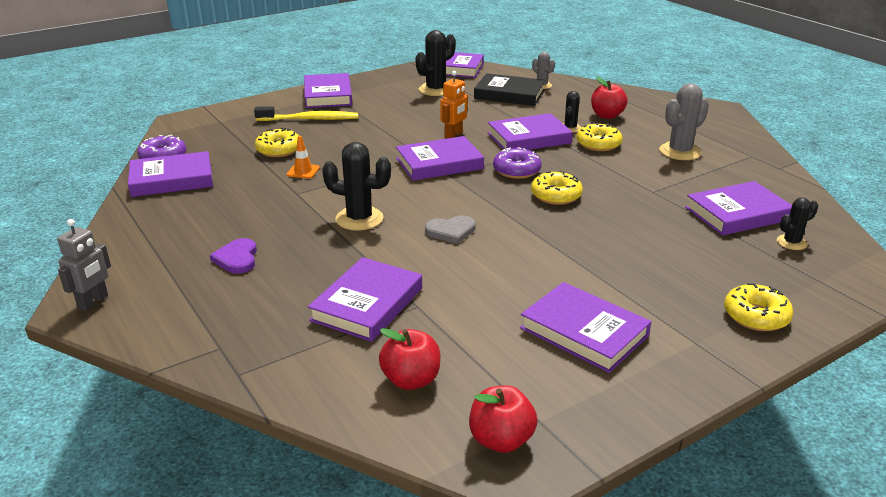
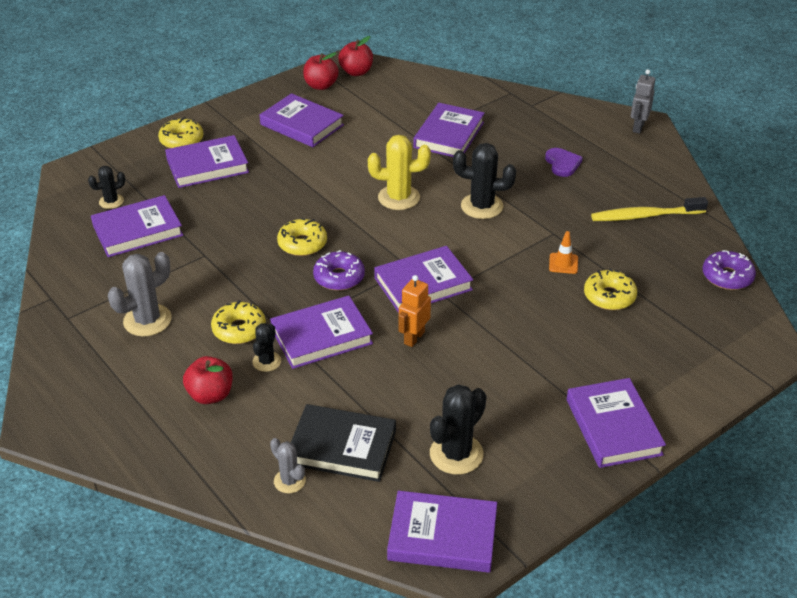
camera: 175 degrees right, 10 degrees up
(172, 179) = (688, 244): purple book -> purple book (207, 166)
(310, 119) = (606, 361): yellow toothbrush -> yellow toothbrush (645, 216)
(411, 380) = (408, 94): red apple -> red apple (321, 85)
(451, 231) = (399, 198): grey heart -> yellow cactus

